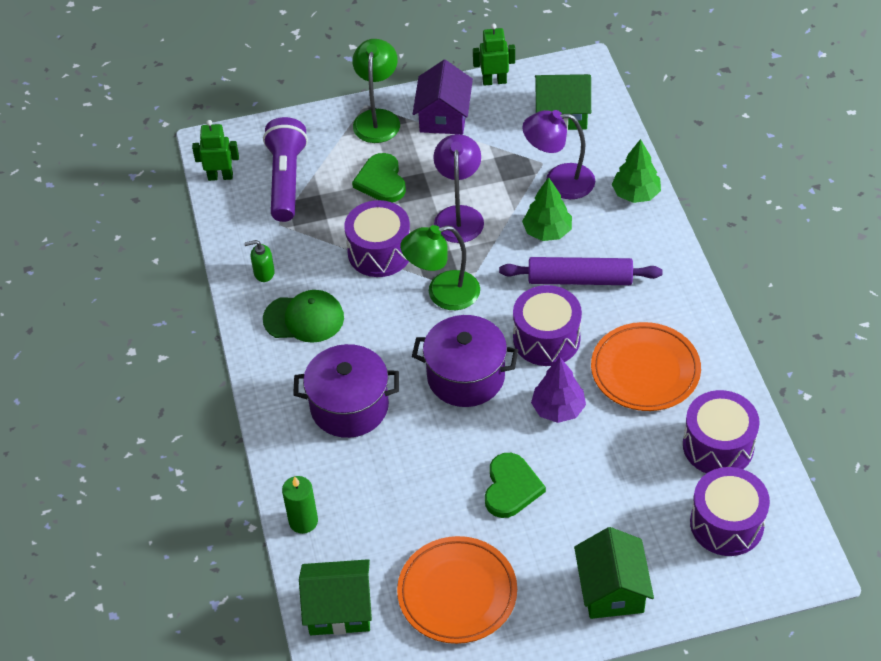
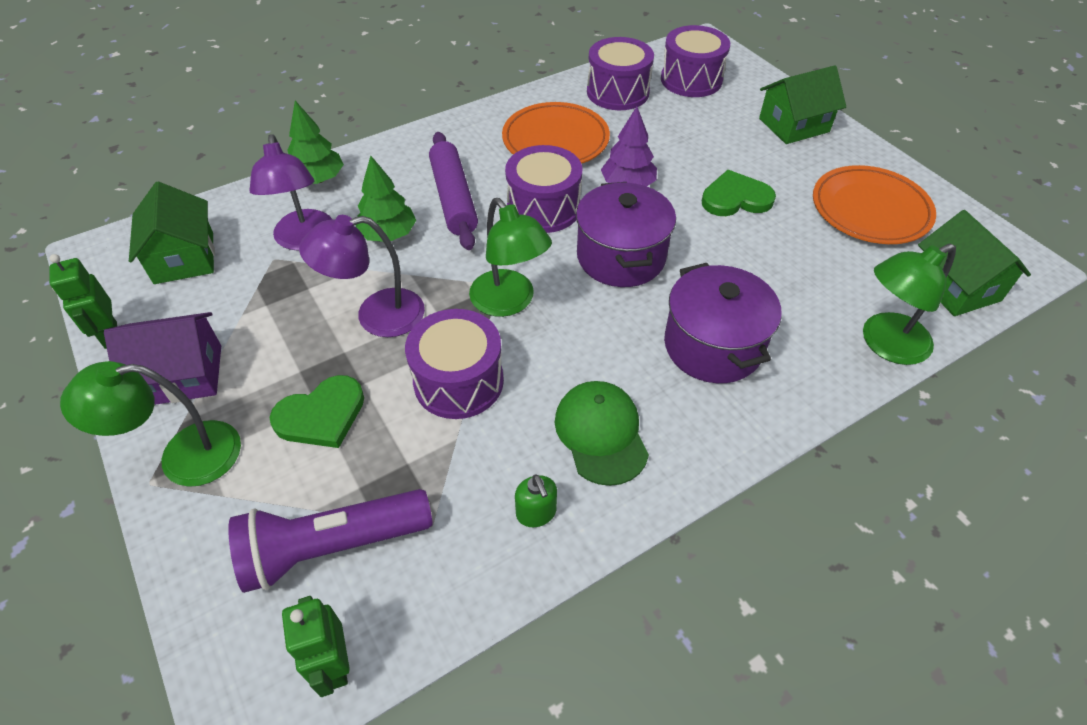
camera: 110 degrees left, 0 degrees up
(303, 521) = (885, 344): green candle -> green lamp

